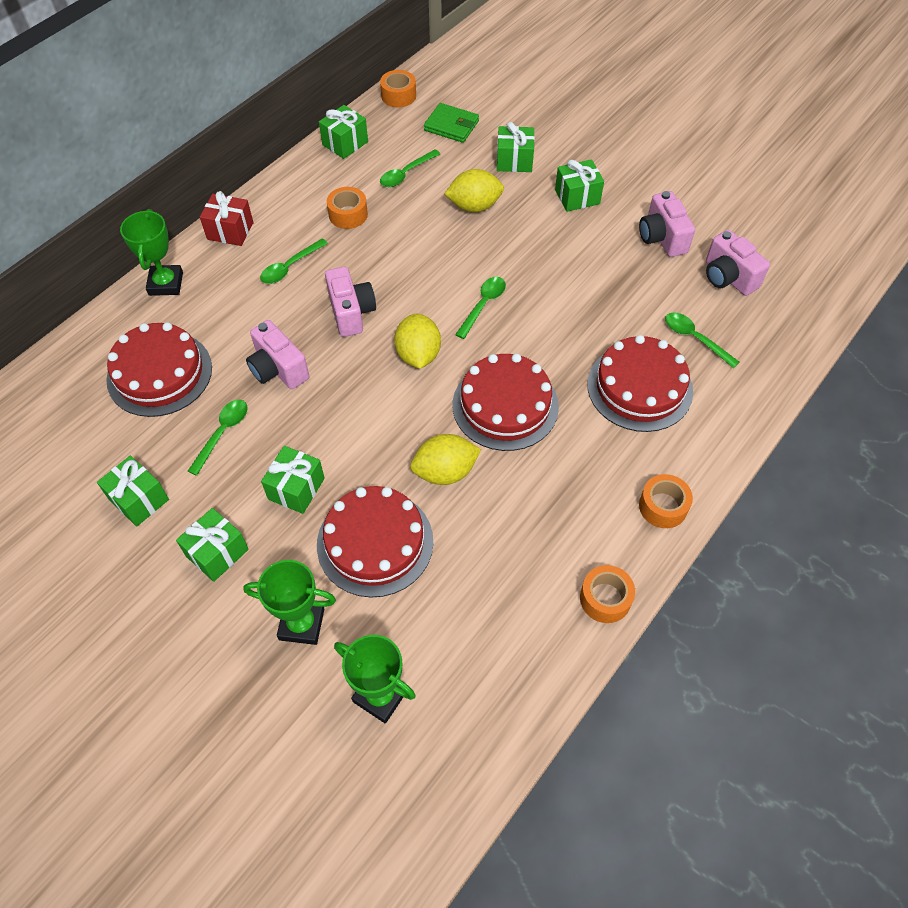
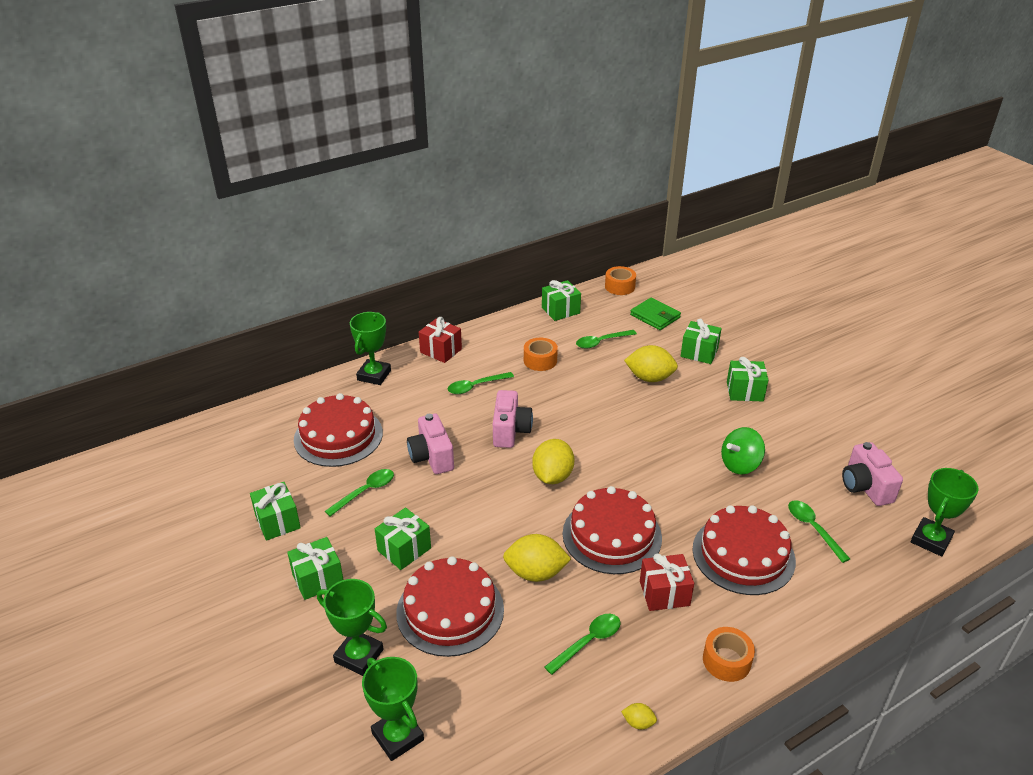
camera: 20 degrees right, 20 degrees down
(483, 305) = (625, 453): green spoon -> green spoon (588, 642)
(580, 454) = (664, 593): none -> red gift
(602, 286) = (740, 464): none -> green spinning top
(605, 598) = (638, 723): orange tape -> yellow lemon
(662, 238) = (812, 440): pink camera -> none
(803, 319) = (931, 540): none -> green trophy

